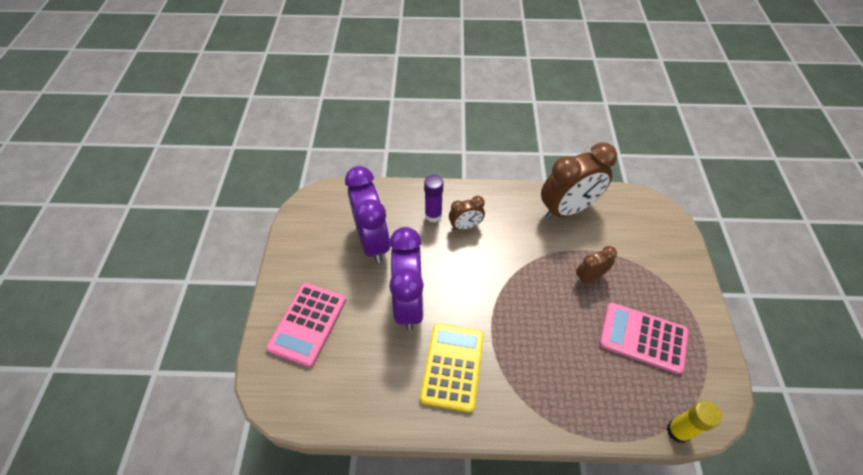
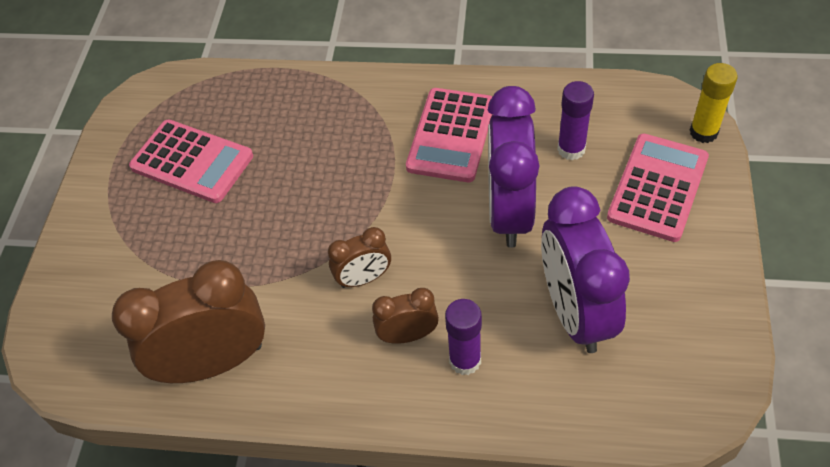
camera: 170 degrees left, 0 degrees up
(363, 355) = (571, 149): none -> purple glue stick
(452, 366) = (451, 135): yellow calculator -> pink calculator
(589, 277) = (228, 242): brown clock -> brown clock (364, 278)
(677, 431) = (204, 74): yellow glue stick -> yellow glue stick (703, 132)

